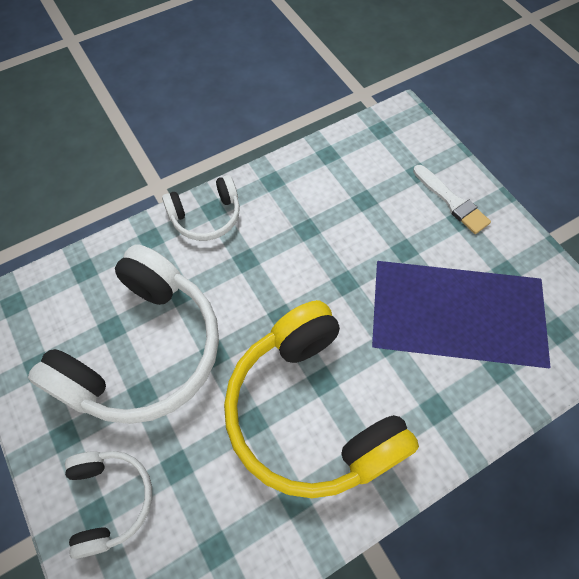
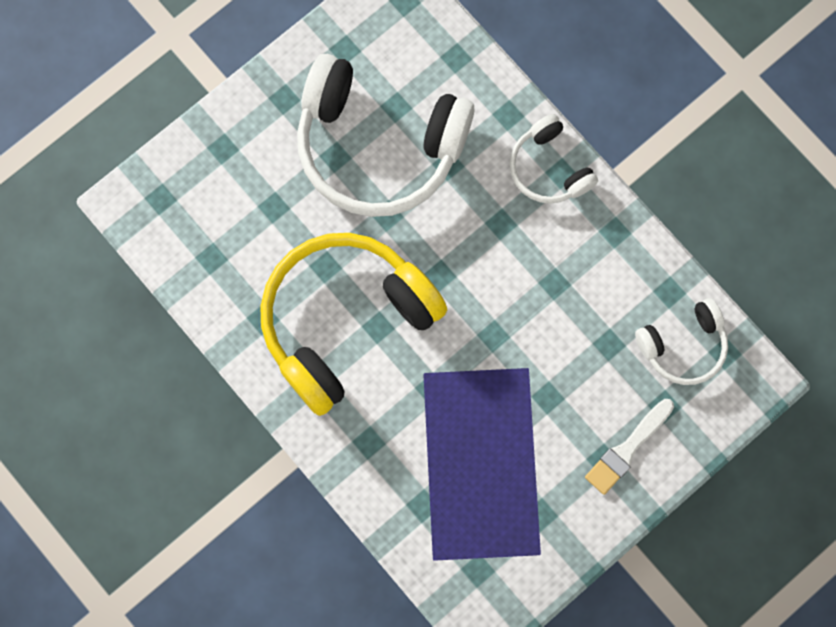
camera: 80 degrees right, 15 degrees up
(110, 499) = (237, 158): white headphones -> white headphones (683, 346)

